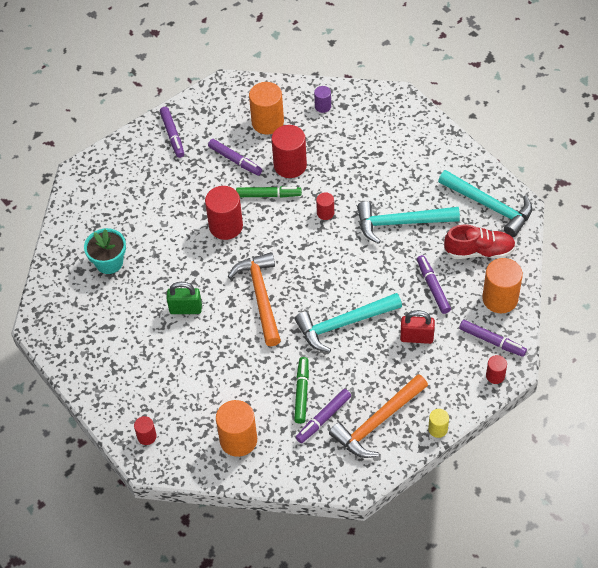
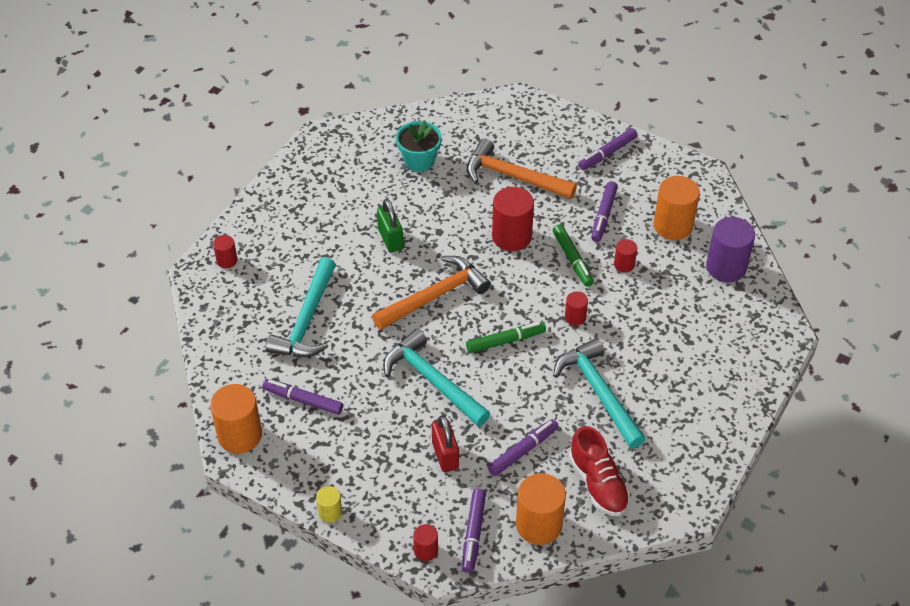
camera: 65 degrees right, 5 degrees down
(238, 440) = (249, 335): orange cylinder -> orange cylinder (240, 435)
(290, 165) = (624, 265): red cylinder -> red cylinder, size x0.52
(301, 393) = (328, 371): green marker -> green marker (505, 341)
(323, 106) = (726, 267): purple cylinder -> purple cylinder, size x1.94
(378, 422) = (317, 452): orange hammer -> orange hammer (513, 177)
(489, 206) = (672, 475): turquoise hammer -> turquoise hammer (307, 320)

